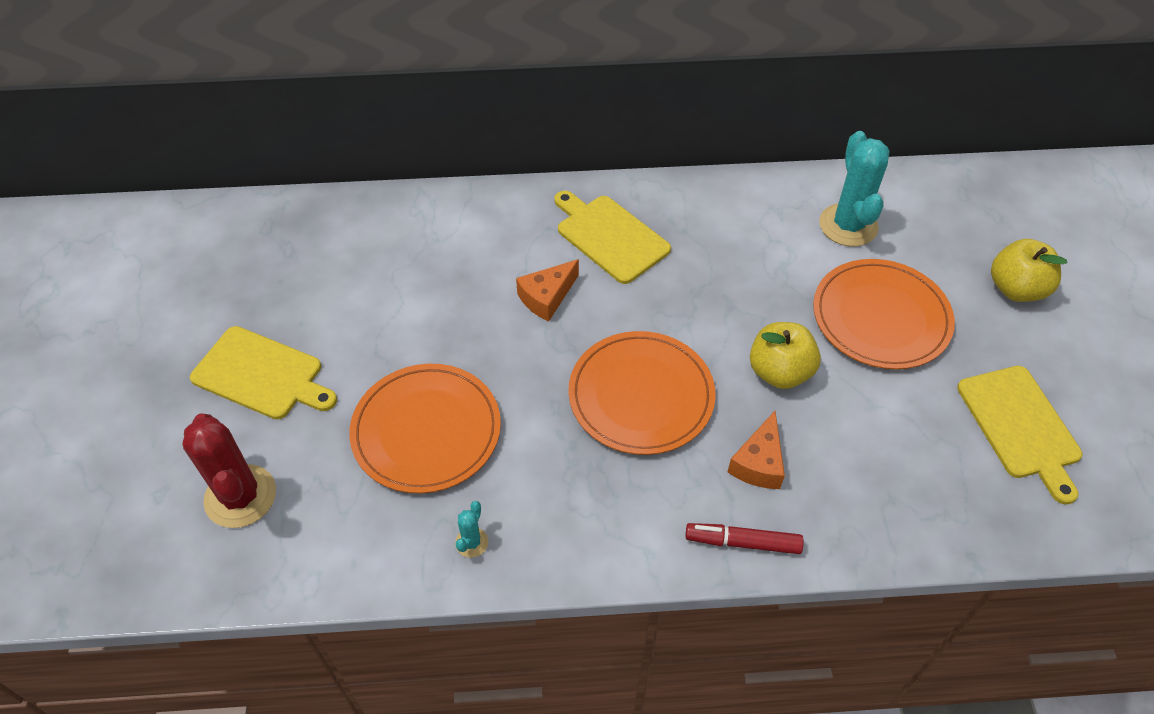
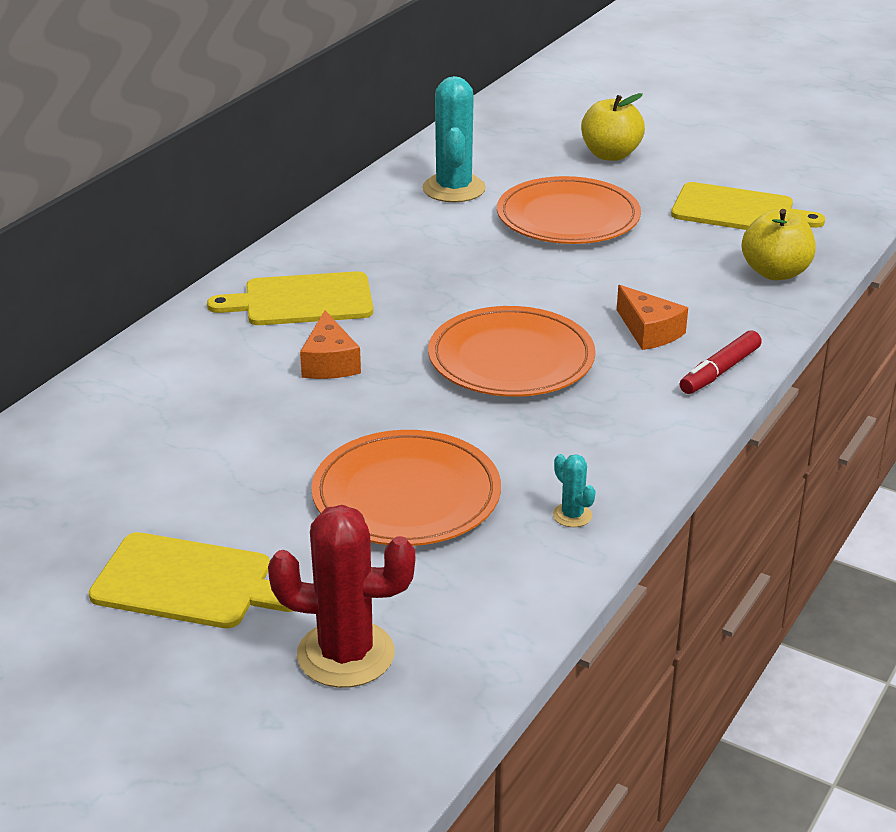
camera: 55 degrees left, 20 degrees down
(262, 375) = (189, 583): yellow cutting board -> yellow cutting board turned 45 degrees clockwise
(779, 372) = (567, 283): yellow apple -> yellow apple (775, 272)
(848, 225) = (454, 189): turquoise cactus -> turquoise cactus turned 60 degrees clockwise

